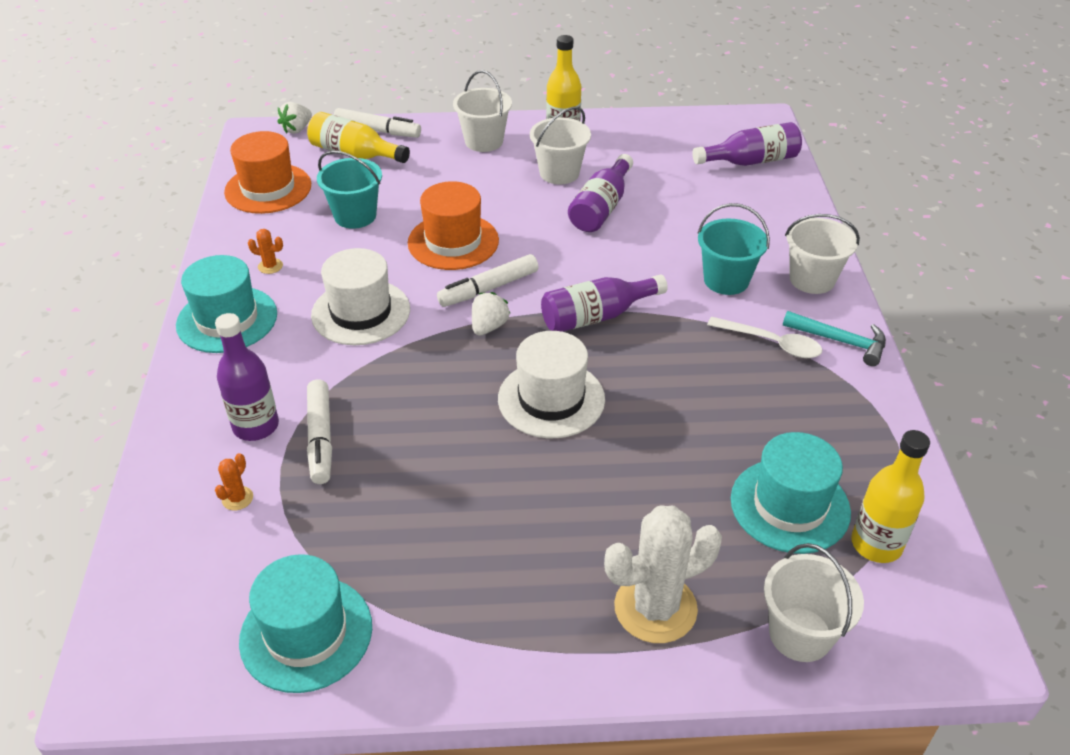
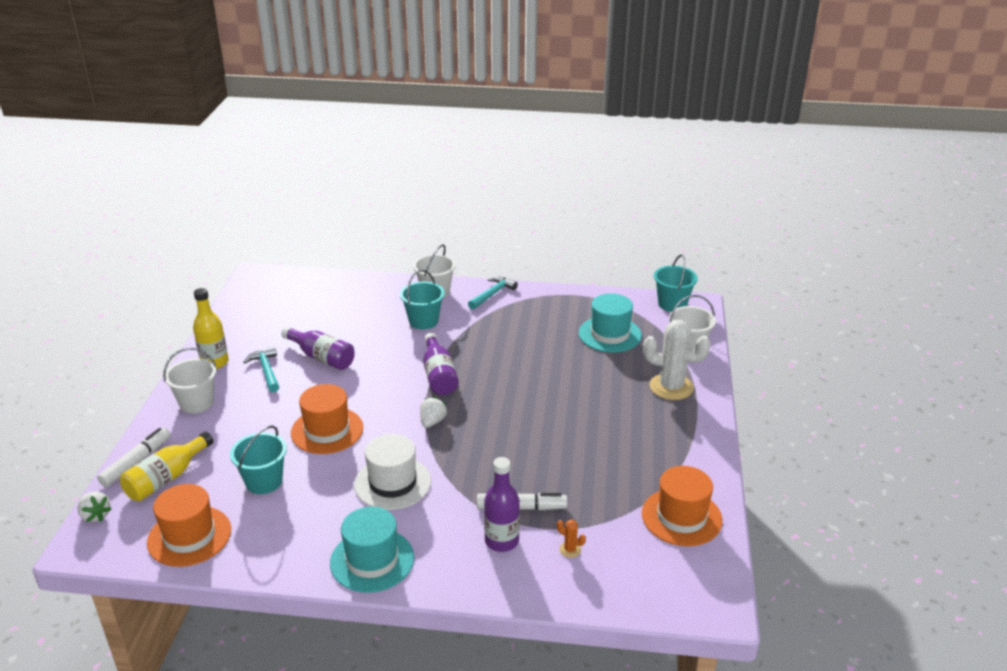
camera: 80 degrees left, 10 degrees down
(270, 266) = (310, 534): orange cactus -> none
(306, 633) = (681, 517): turquoise hat -> orange hat
(489, 288) = (391, 418): white marker -> none
(489, 327) = (432, 422): white strawberry -> white strawberry turned 75 degrees clockwise
(551, 399) = (510, 403): white hat -> none
(559, 173) = (266, 370): white bucket -> turquoise hammer
(655, 608) = (671, 387): white cactus -> white cactus turned 60 degrees counterclockwise
(750, 161) = (302, 289): purple bottle -> none
(771, 343) = (486, 316): white spoon -> none
(876, 544) = (638, 315): yellow bottle -> none
(948, 601) = (672, 304): none -> turquoise bucket

